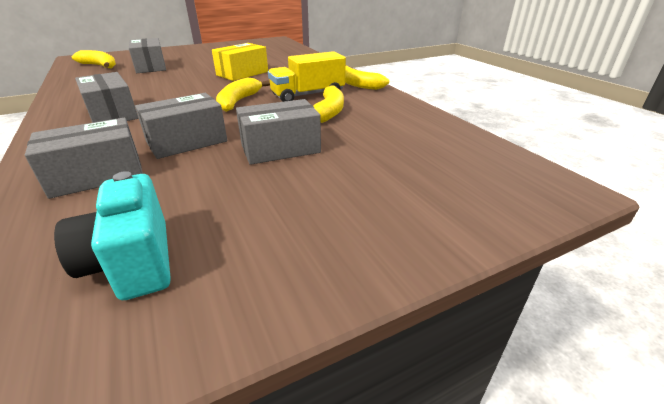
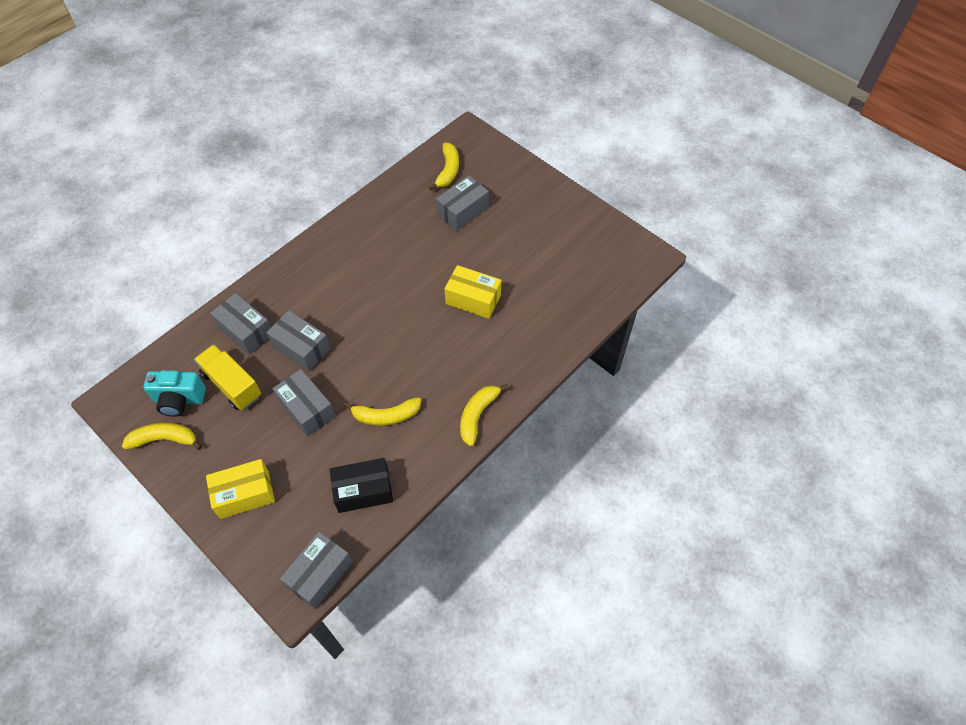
camera: 70 degrees right, 25 degrees up
(112, 114) = (334, 271): grey box -> grey box (320, 574)
(133, 262) = (179, 400): turquoise camera -> turquoise camera turned 135 degrees counterclockwise
(238, 101) = (390, 338): yellow banana -> yellow banana (164, 439)
(308, 95) = (426, 384): yellow truck -> yellow truck (232, 385)
(386, 209) = (244, 494): none -> yellow box
(413, 132) = (363, 491): none -> black box

